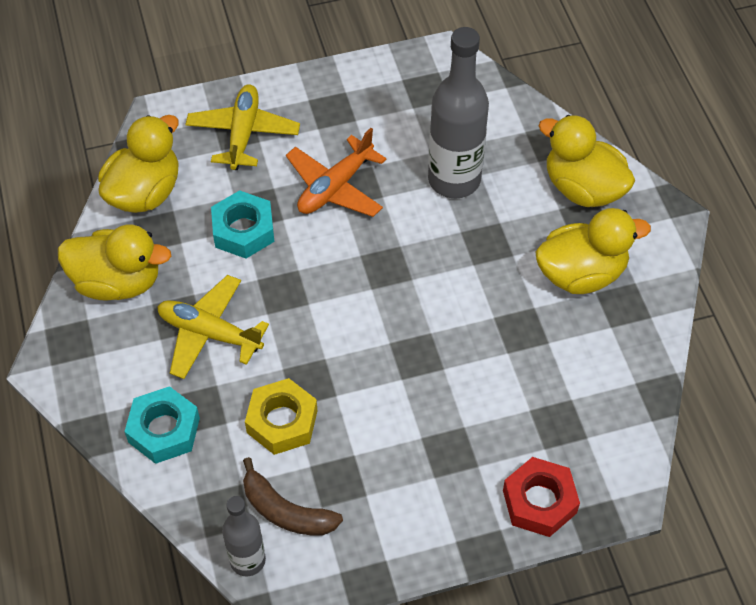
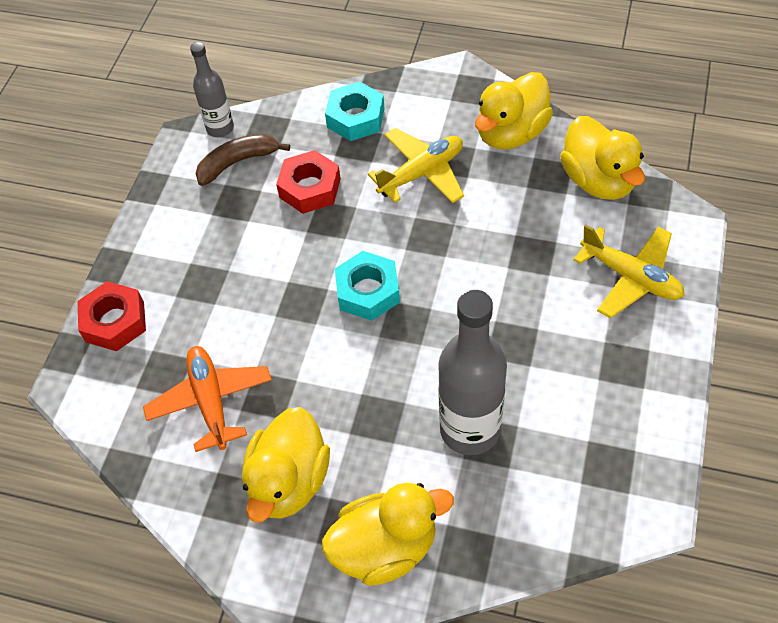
camera: 125 degrees right, 0 degrees up
(243, 230) = (512, 233): turquoise nut -> turquoise nut (368, 291)
(282, 421) = (310, 188): yellow nut -> red nut
(335, 187) = (521, 323): orange plane -> orange plane (211, 401)

